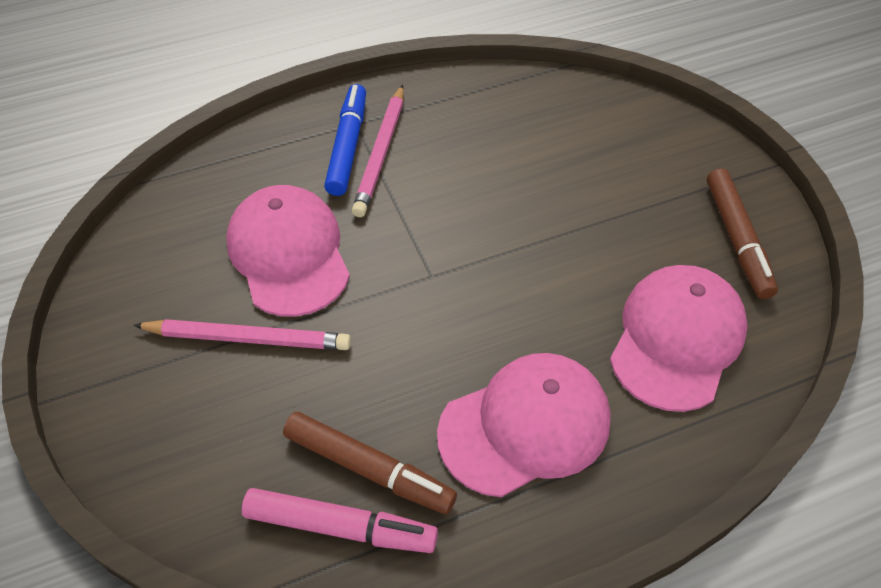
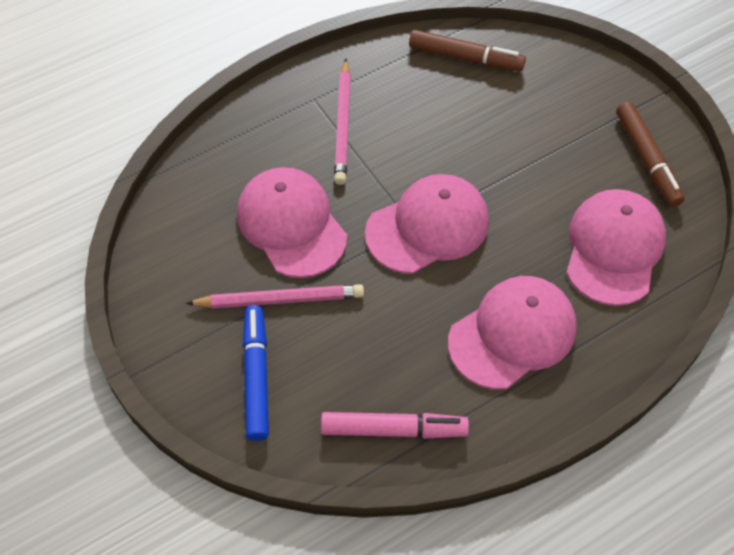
camera: 10 degrees left, 5 degrees up
(347, 147) = (313, 122): blue marker -> blue marker (256, 377)
(368, 468) = (402, 384): brown marker -> brown marker (465, 57)
(450, 279) = (428, 227): none -> pink cap

